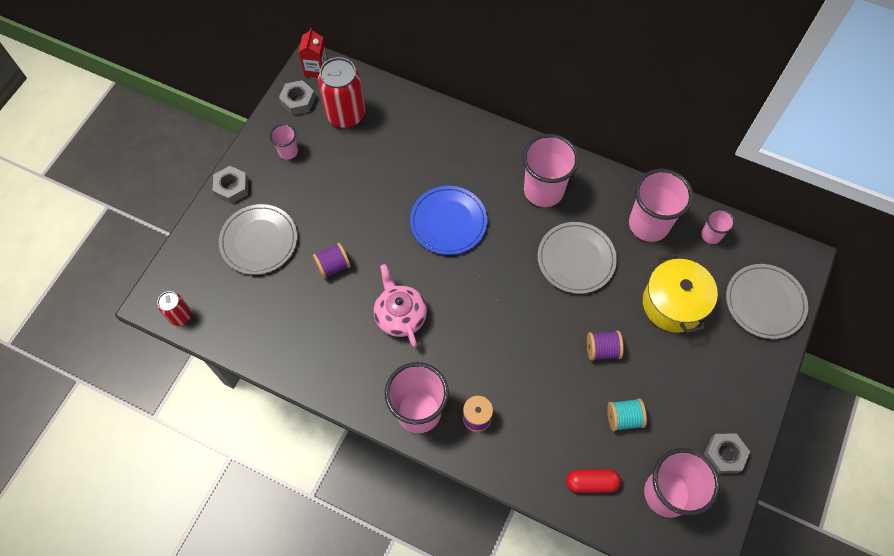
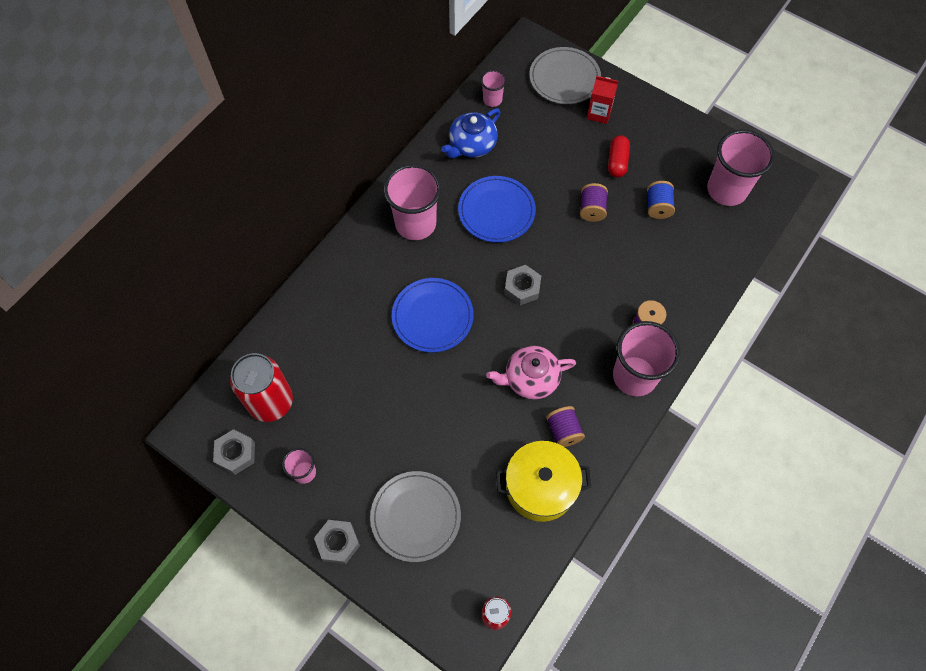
camera: 80 degrees left, 0 degrees up
(316, 69) = (195, 428): red carton -> red carton (599, 113)
(333, 266) = (462, 438): purple spool -> purple spool (563, 431)
(576, 259) = (496, 211): grey plate -> blue plate
(591, 482) = (713, 244): red capsule -> red capsule (617, 162)
(623, 418) = (658, 207): turquoise spool -> blue spool
(648, 224) = (471, 145): pink cup -> blue teapot
(673, 304) = (555, 144): yellow pot -> yellow pot (540, 487)
(724, 455) = (696, 141): grey nut -> grey nut (522, 288)

